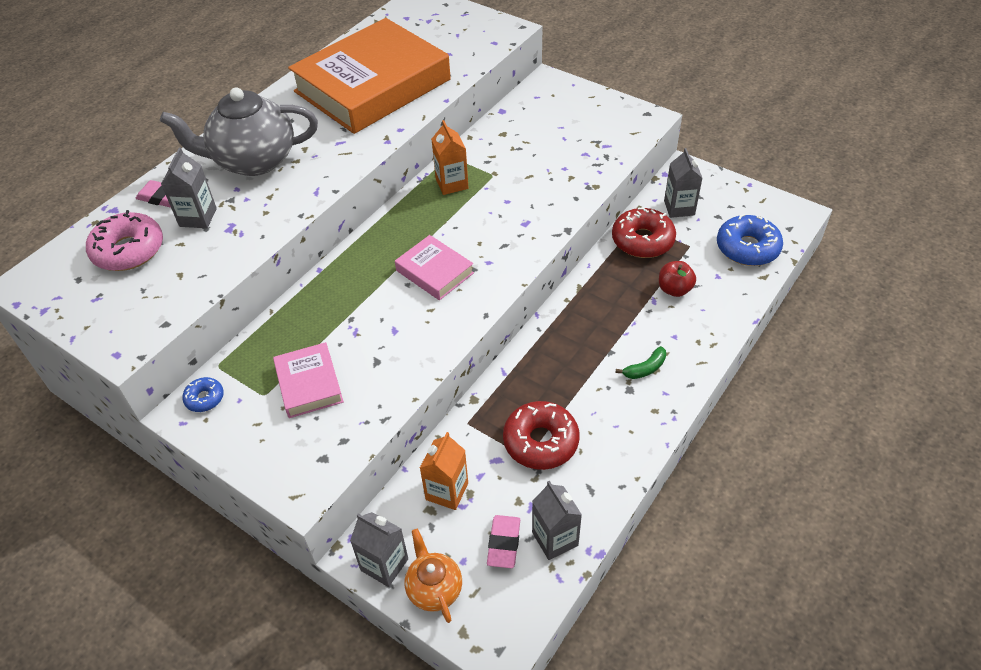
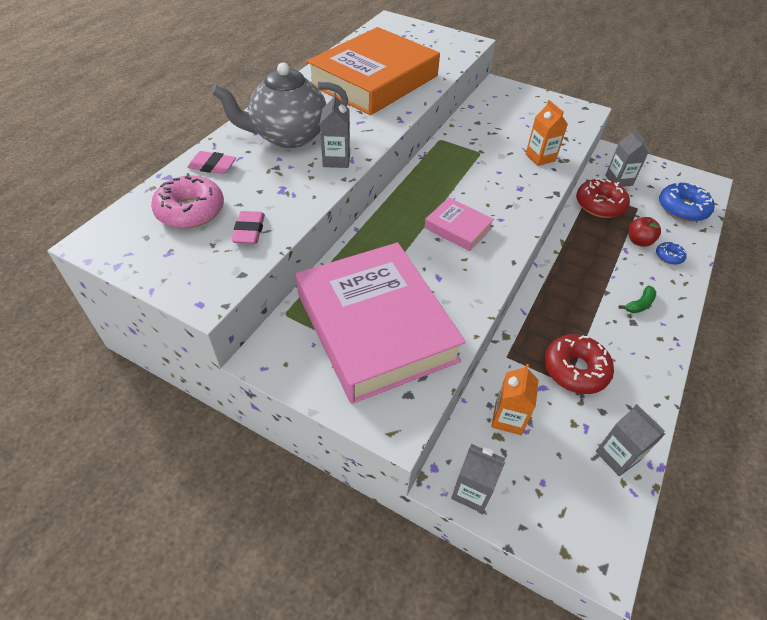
camera: 10 degrees left, 0 degrees up
(198, 217) = (250, 182): grey carton -> grey carton (336, 160)
(204, 398) = (280, 344): blue donut -> blue donut (669, 256)
(309, 384) = (375, 327): pink book -> pink book, size x2.27
(434, 588) = (525, 511): orange teapot -> none
(452, 183) = (449, 159): orange carton -> orange carton (540, 157)
(504, 543) = (574, 463): pink eraser -> pink eraser (249, 231)

